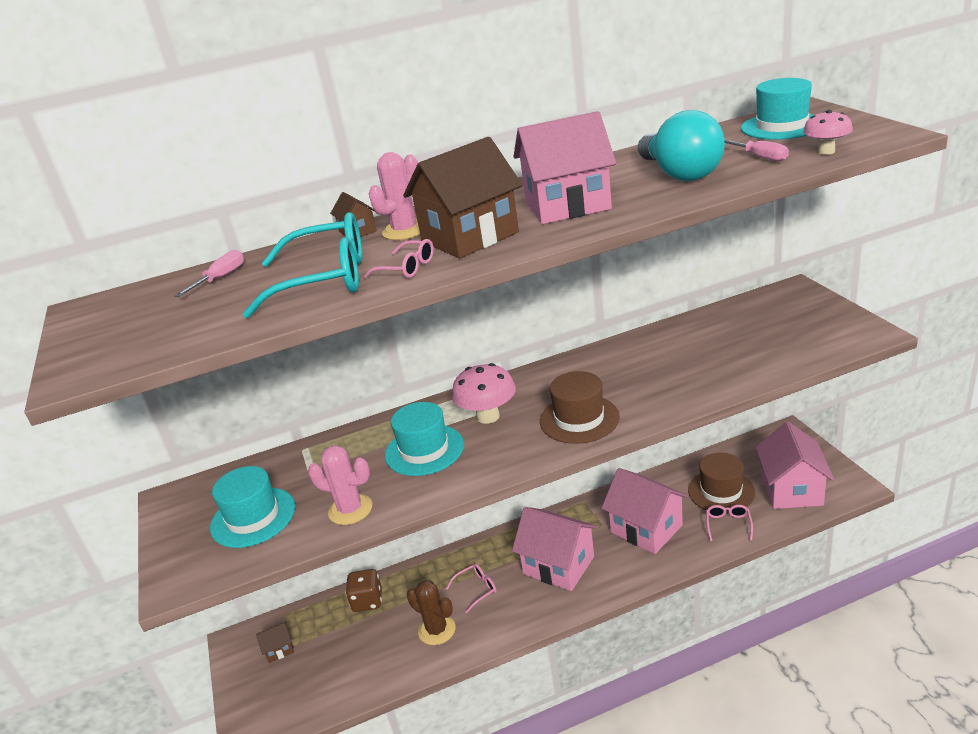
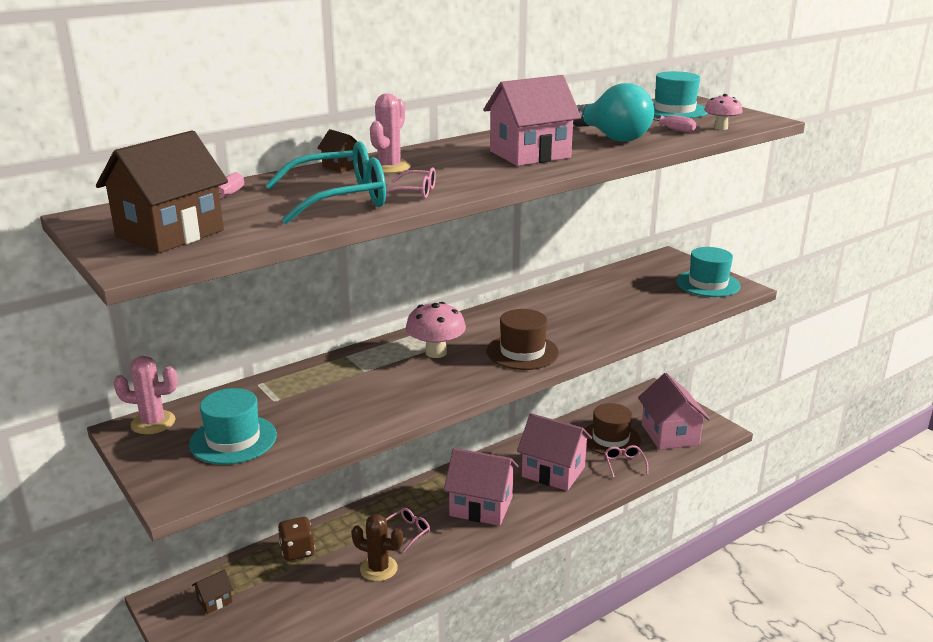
camera: 20 degrees left, 5 degrees down
(350, 510) = (334, 428): pink cactus -> pink cactus (153, 423)
(424, 450) = (386, 380): turquoise hat -> turquoise hat (708, 284)
(469, 237) = (457, 173): brown house -> brown house (170, 233)

